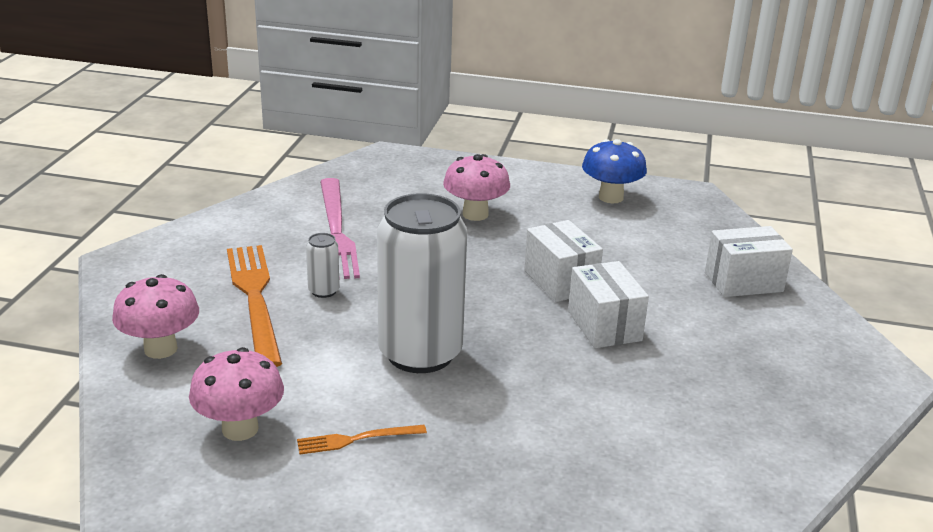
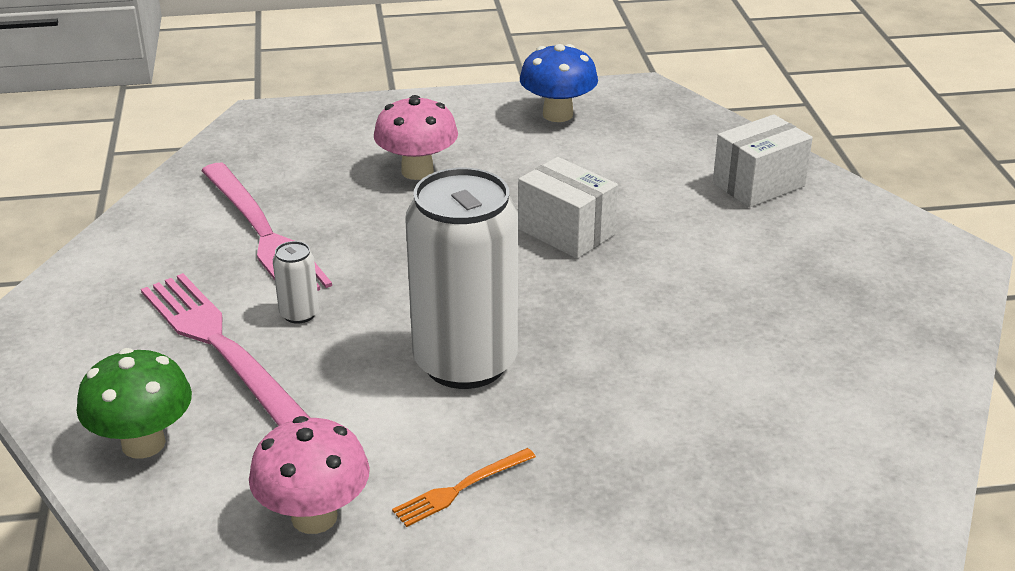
camera: 20 degrees left, 5 degrees up
(160, 349) = (143, 443): pink mushroom -> green mushroom
(255, 299) = (220, 346): orange fork -> pink fork
(604, 326) = (646, 274): white box -> none

